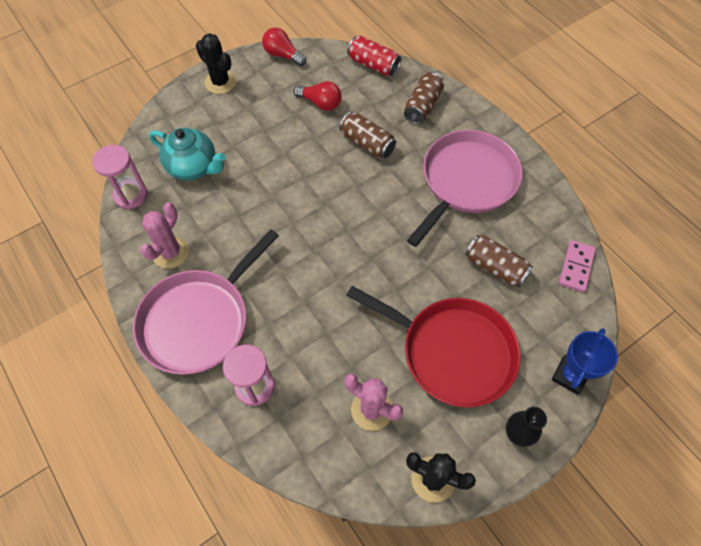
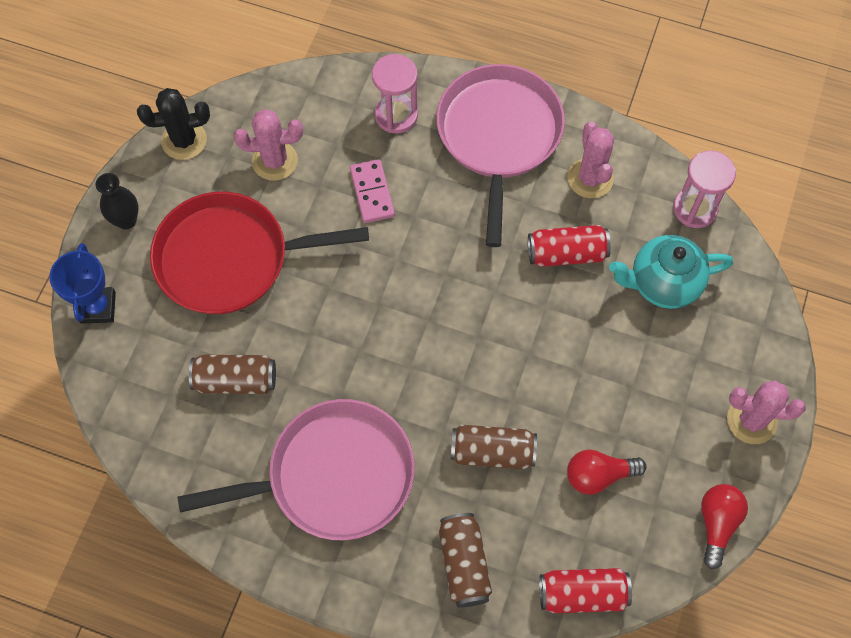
camera: 145 degrees right, 5 degrees up
(220, 82) = (751, 420): black cactus -> pink cactus
(230, 217) = (566, 253): none -> red can
(282, 55) = (717, 523): red light bulb -> red light bulb turned 75 degrees counterclockwise
(466, 182) = (333, 476): pink pan -> pink pan turned 105 degrees counterclockwise
(576, 267) = (142, 440): pink domino -> pink domino (372, 193)

